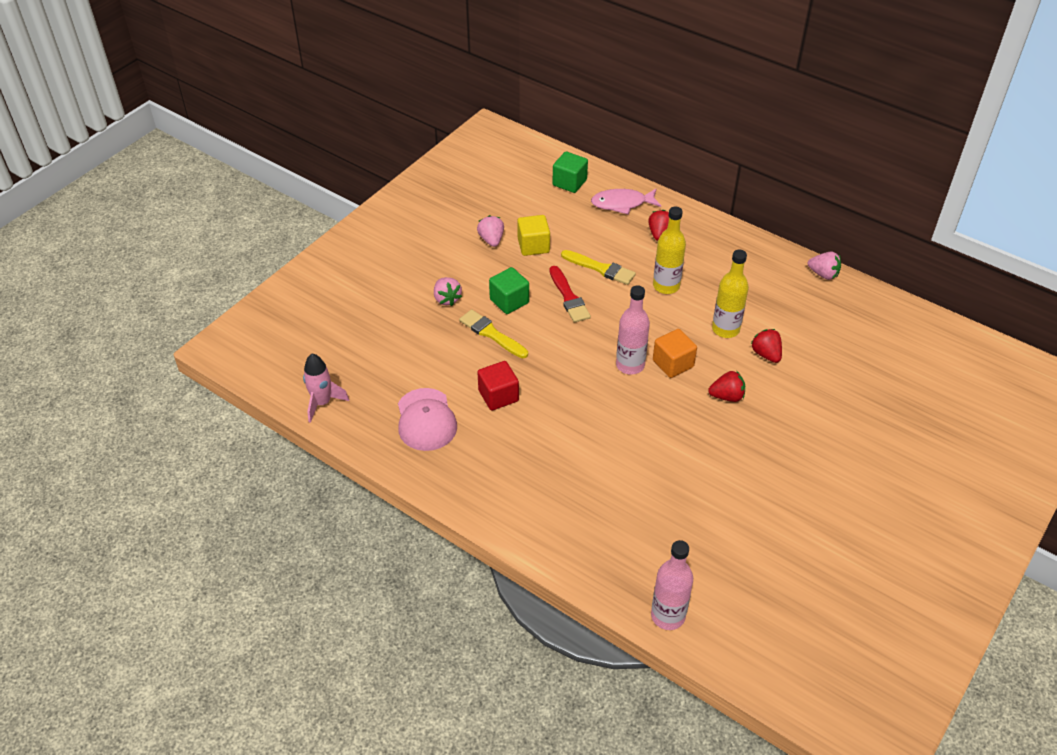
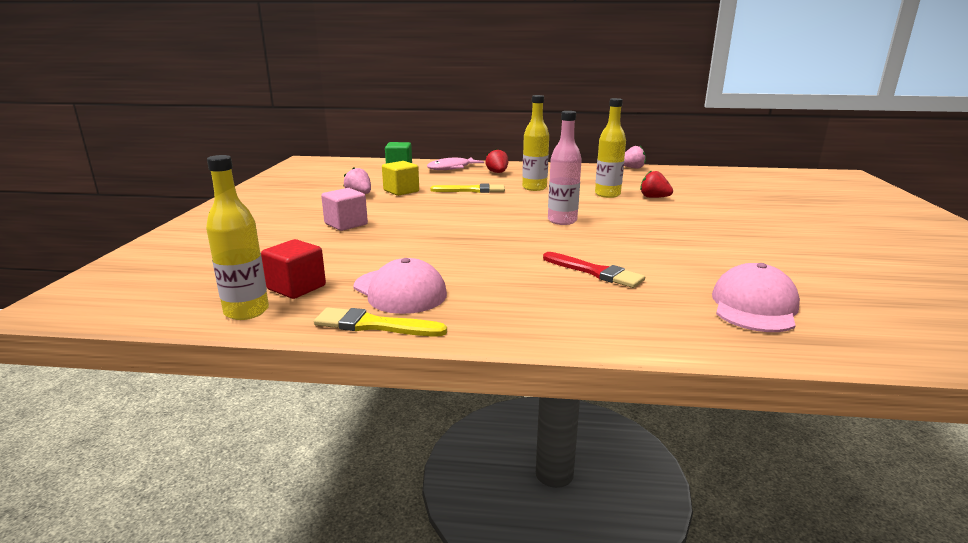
camera: 30 degrees left, 25 degrees down
(322, 403) = (246, 311): pink rocket -> yellow bottle
(447, 299) = (346, 224): pink strawberry -> pink cube
(491, 334) = (413, 231): yellow brush -> yellow brush (374, 325)
(498, 396) = (464, 259): red cube -> red cube (296, 288)
(509, 301) = (410, 215): green cube -> none
(569, 297) = (463, 204): red brush -> red brush (595, 272)
(648, 547) = (754, 306): none -> pink cap
(668, 616) = (864, 346): pink bottle -> none
(673, 363) = (595, 213): orange cube -> none
(727, 396) = (661, 218): red strawberry -> none

